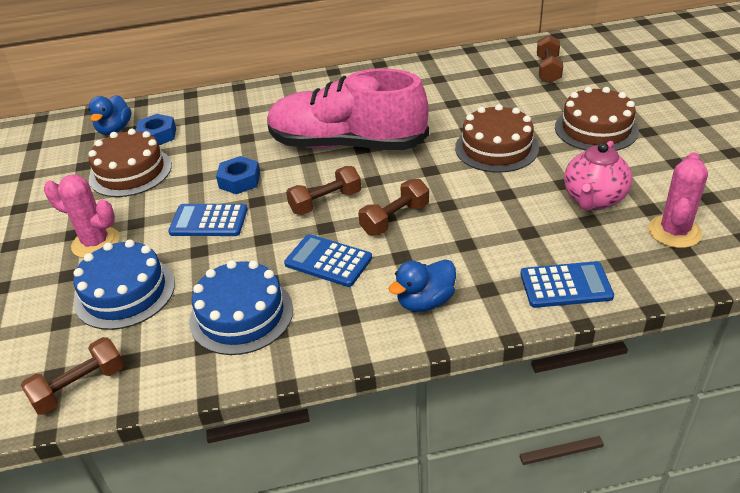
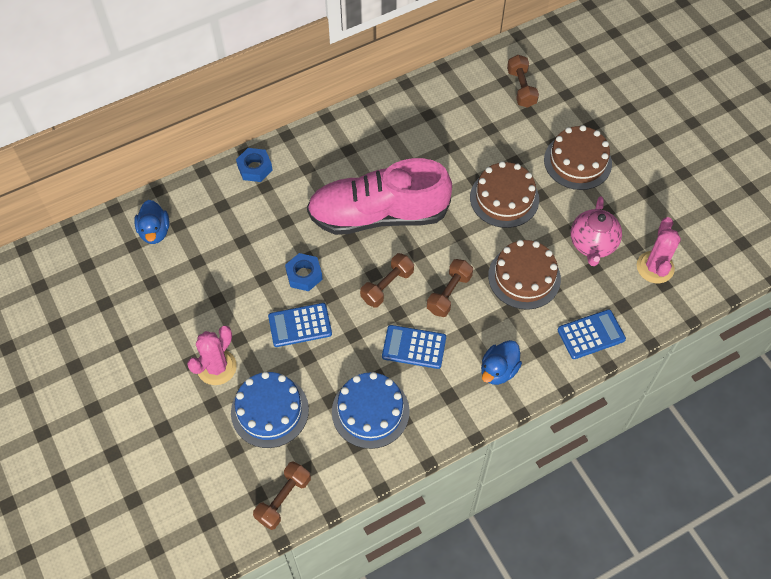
camera: 20 degrees left, 20 degrees up
(96, 243) = (217, 367): pink cactus -> pink cactus turned 60 degrees counterclockwise
(130, 172) = (201, 282): brown cake -> brown cake (524, 277)
(157, 135) = (201, 232): blue nut -> blue nut (255, 168)

